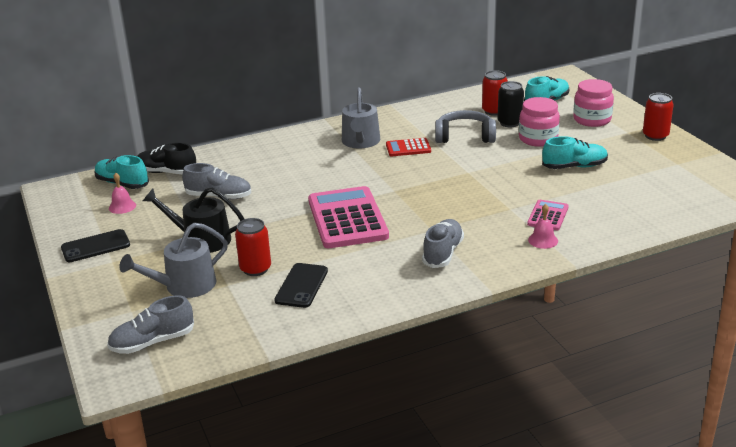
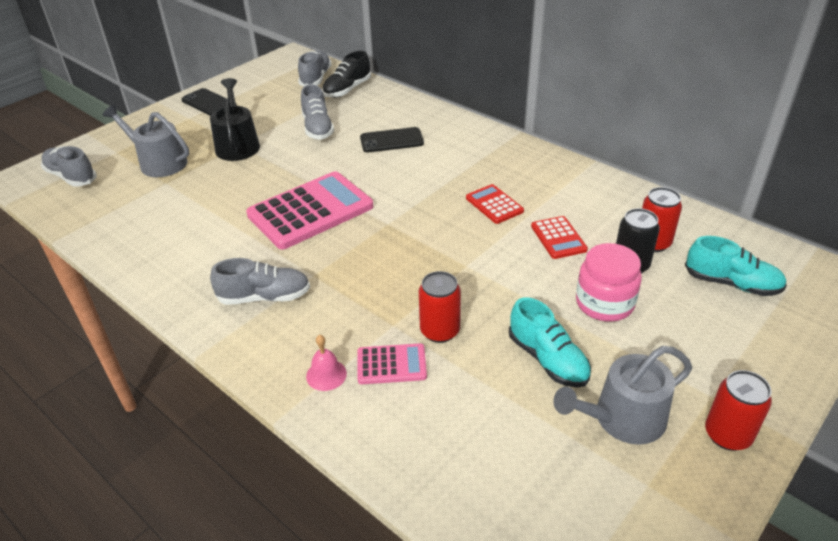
camera: 65 degrees right, 10 degrees up
(122, 183) = (315, 78): turquoise shoe -> grey shoe
(122, 206) = (277, 91): pink bell -> none
(166, 172) = (347, 90): black shoe -> black shoe turned 135 degrees counterclockwise
(255, 269) = (196, 188): red can -> red can (440, 331)
(301, 286) = (173, 222): black phone -> black phone (391, 140)
(360, 142) = (484, 169): grey watering can -> grey watering can (622, 419)
(464, 136) = (558, 238): grey headphones -> red calculator
(592, 120) = (717, 345): pink jar -> none

